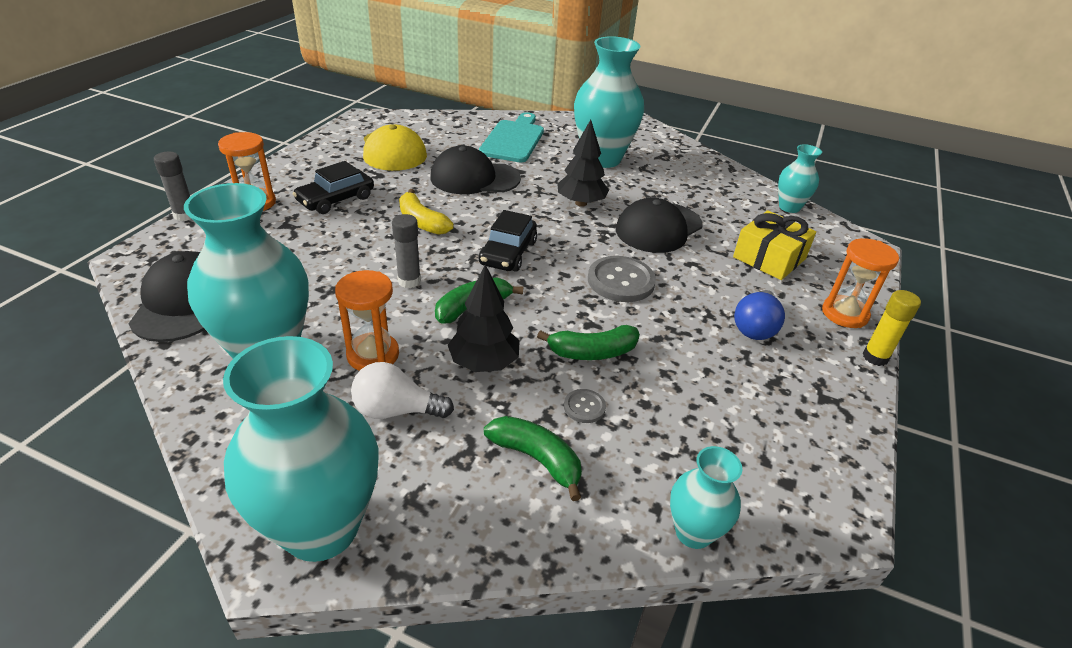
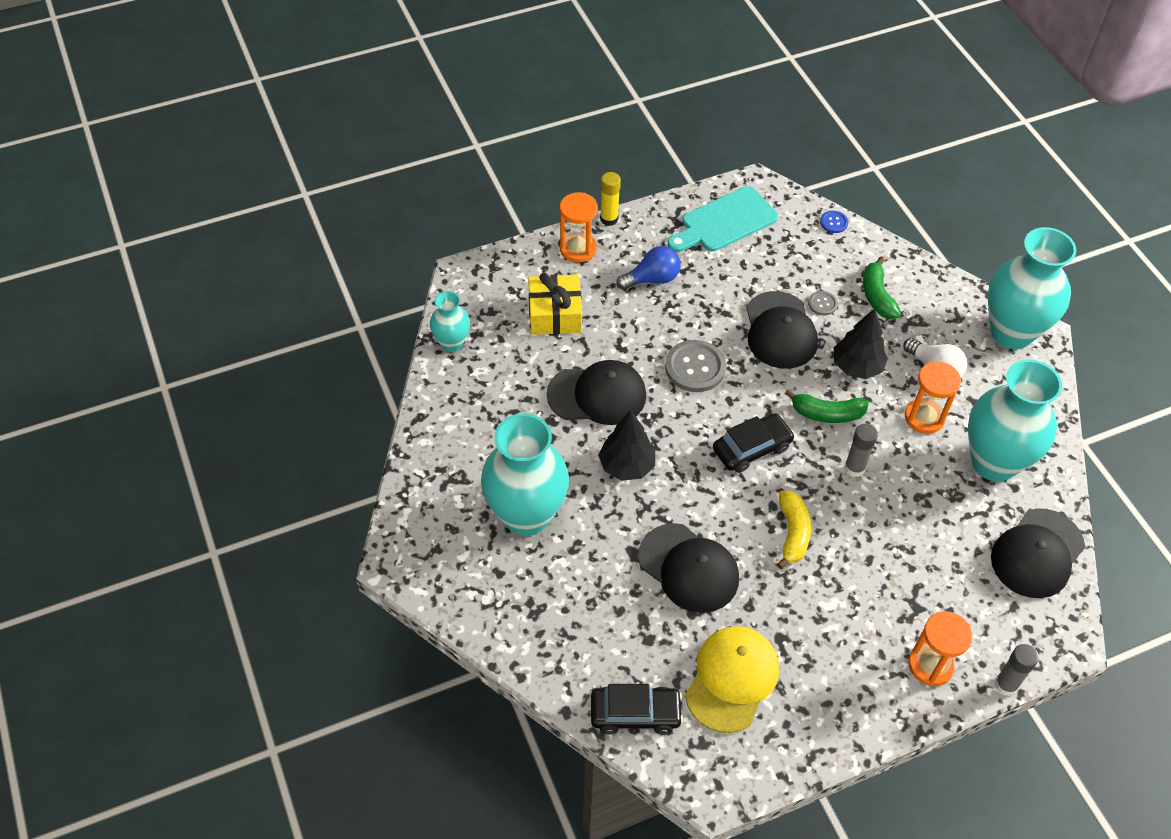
camera: 135 degrees left, 15 degrees up
(336, 199) = (850, 620): black car -> black car (635, 713)
(514, 140) = (579, 613): turquoise cutting board -> turquoise cutting board (725, 221)
(592, 352) = (780, 331): green banana -> black cap
(693, 532) = (834, 222): turquoise vase -> blue button

